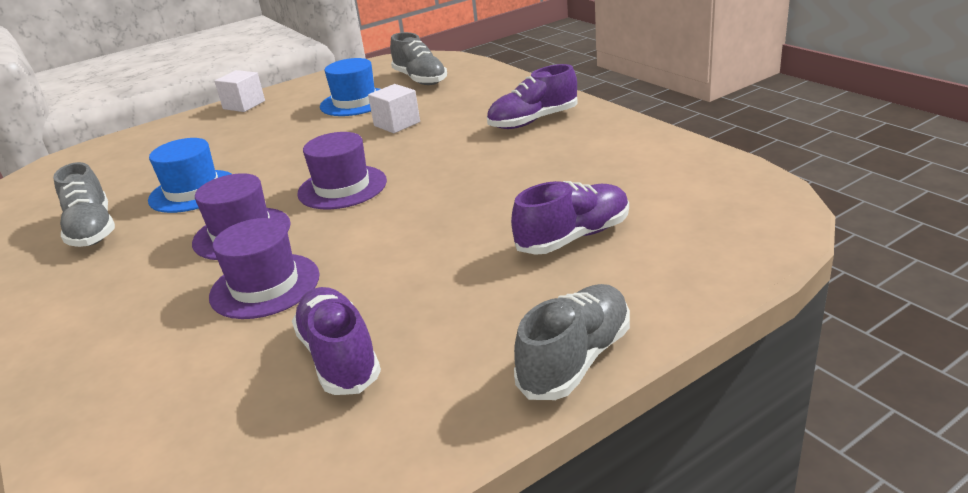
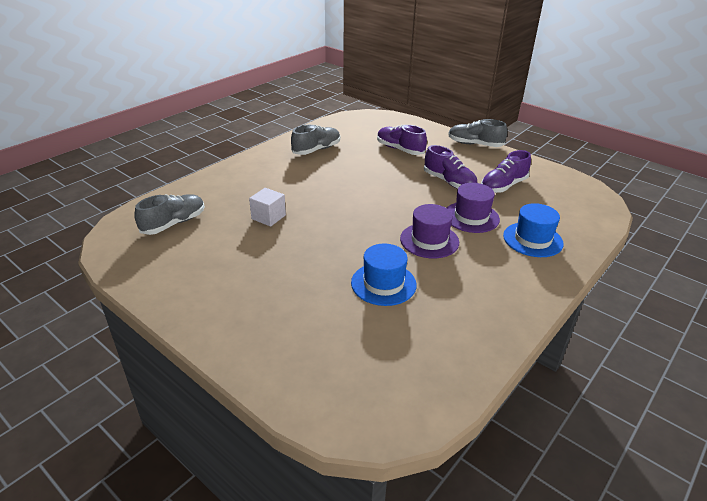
camera: 110 degrees left, 5 degrees up
(92, 230) = (450, 314): grey shoe -> grey shoe (316, 150)
(244, 105) = (201, 321): white cube -> none
(342, 187) = (366, 218): purple hat -> none
(355, 102) = (217, 247): blue hat -> blue hat (532, 239)
(533, 121) = (272, 169): purple shoe -> purple shoe (449, 182)

